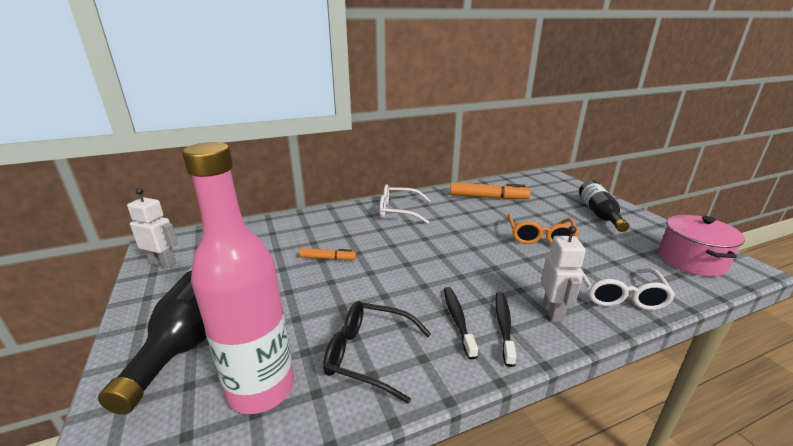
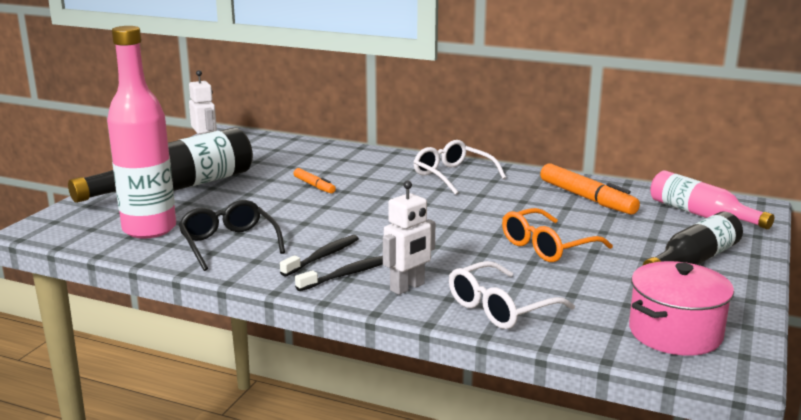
camera: 45 degrees right, 5 degrees down
(545, 187) = (701, 214): none -> pink bottle

